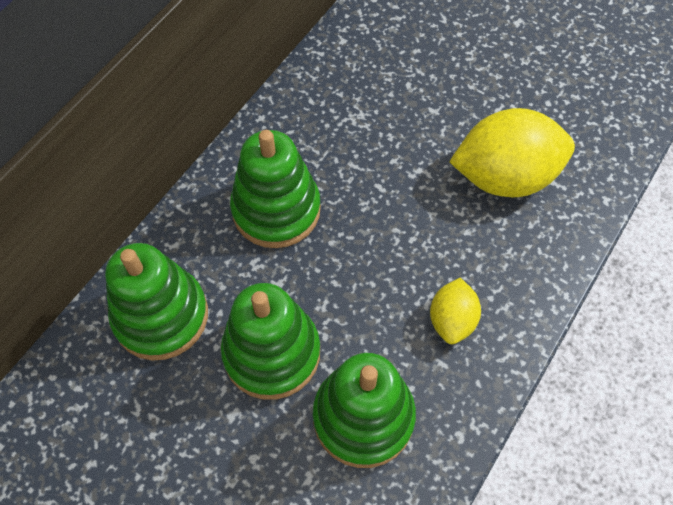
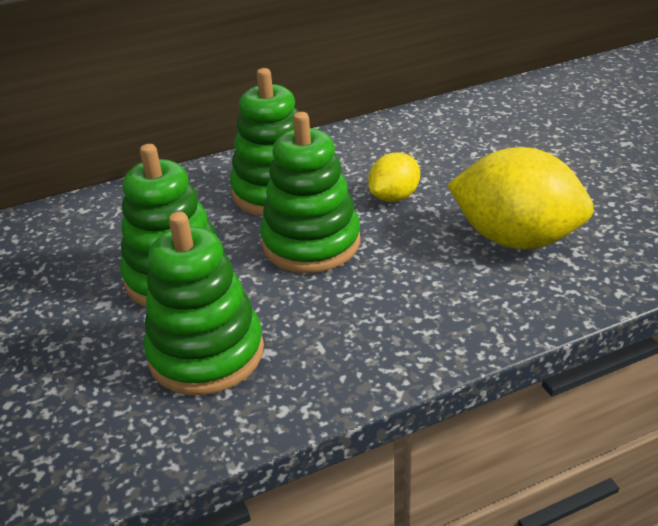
camera: 35 degrees right, 25 degrees down
(161, 316) = (119, 222): green stacking toy -> green stacking toy (311, 243)
(452, 320) = (361, 319): yellow lemon -> yellow lemon (394, 197)

